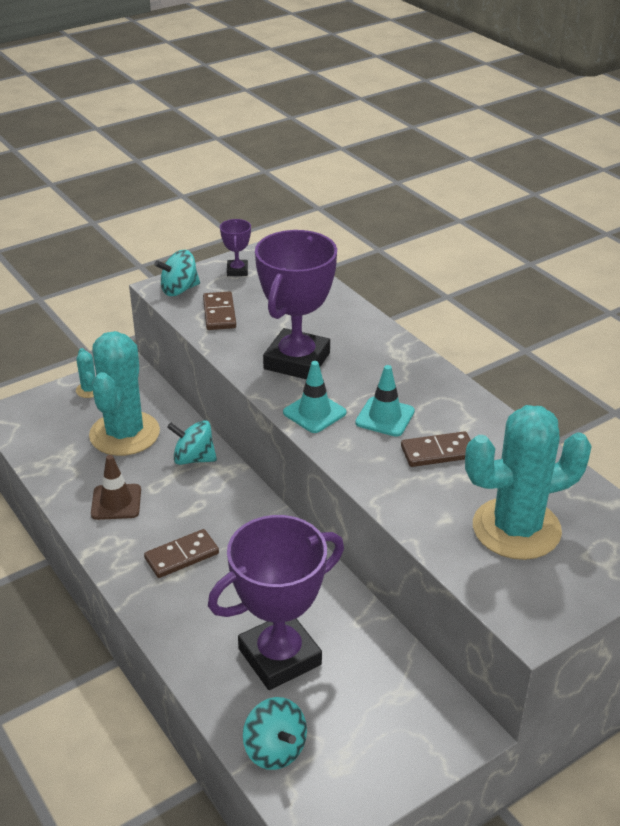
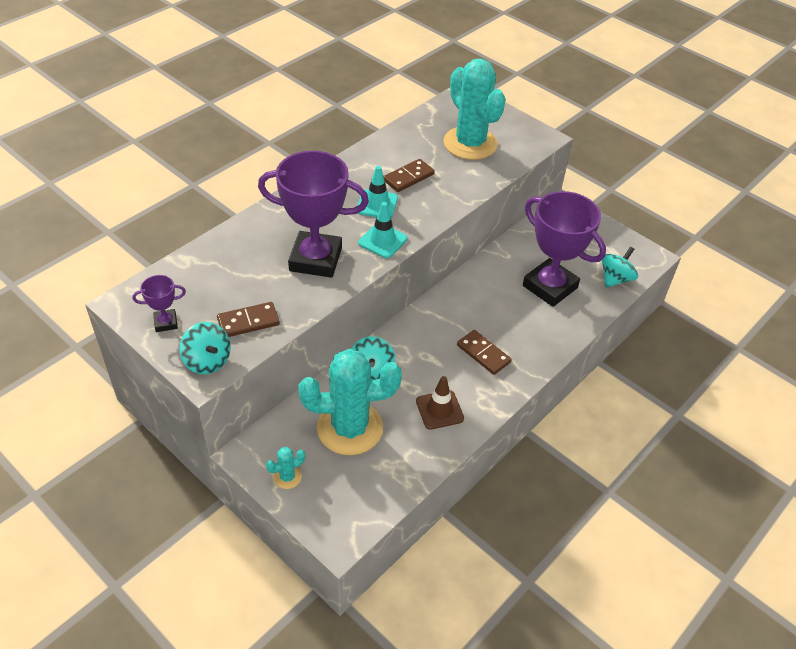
camera: 105 degrees left, 10 degrees up
(438, 452) = (408, 177): brown domino -> brown domino turned 75 degrees clockwise

